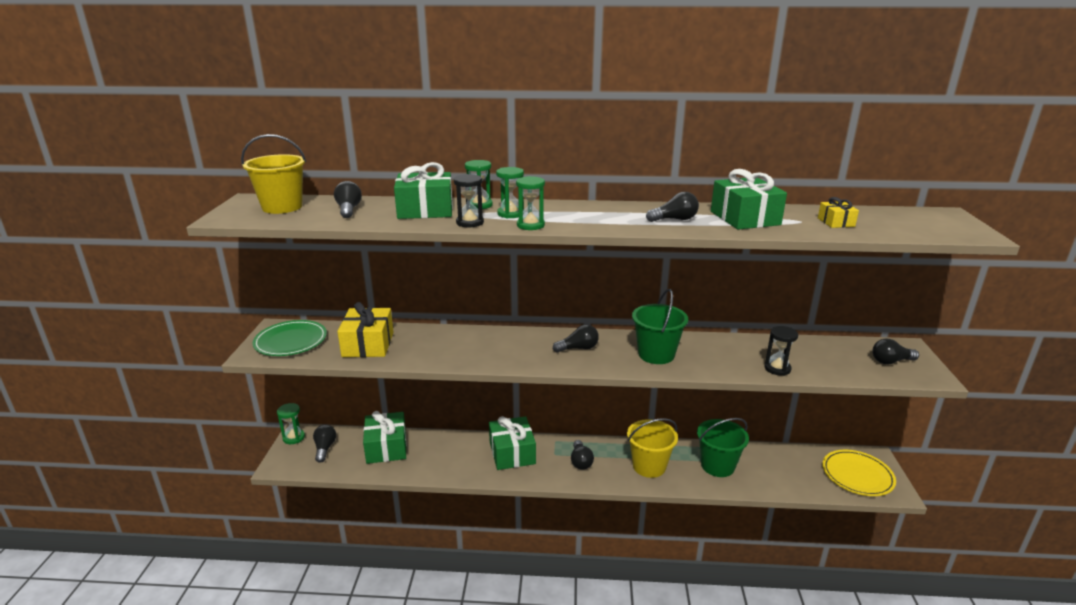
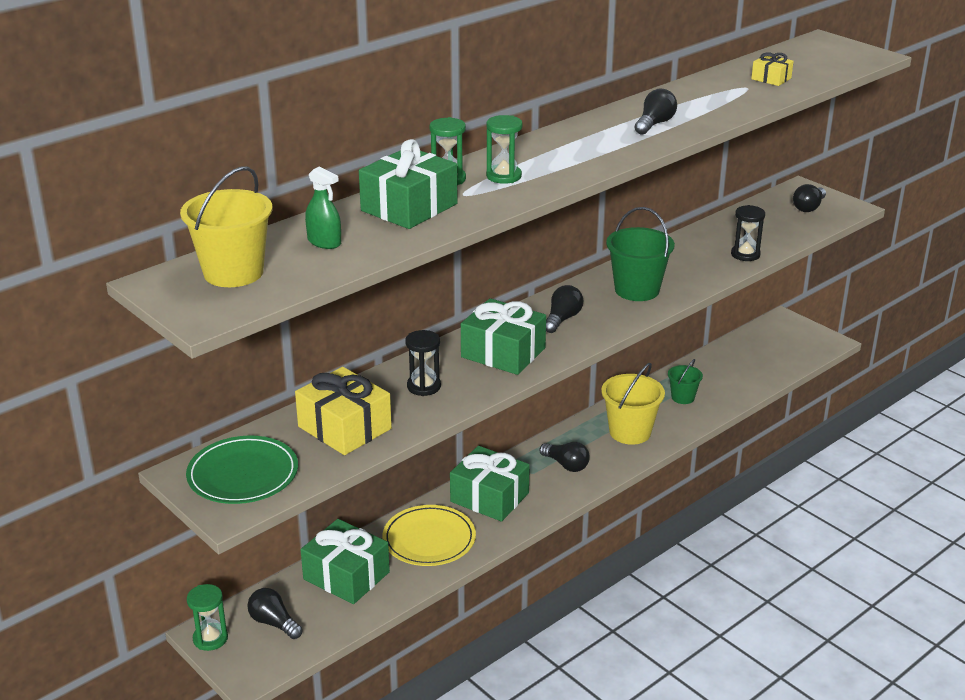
camera: 45 degrees left, 5 degrees up
(348, 210) = (324, 242): black light bulb -> green spray bottle
(470, 222) = (492, 202): black hourglass -> black hourglass (424, 386)
(530, 225) = (553, 181): green hourglass -> none
(717, 466) = (683, 397): green bucket -> green bucket, size x0.58
(745, 218) = (702, 100): green gift -> green gift (503, 352)
(857, 475) = (790, 343): yellow plate -> yellow plate (429, 539)

